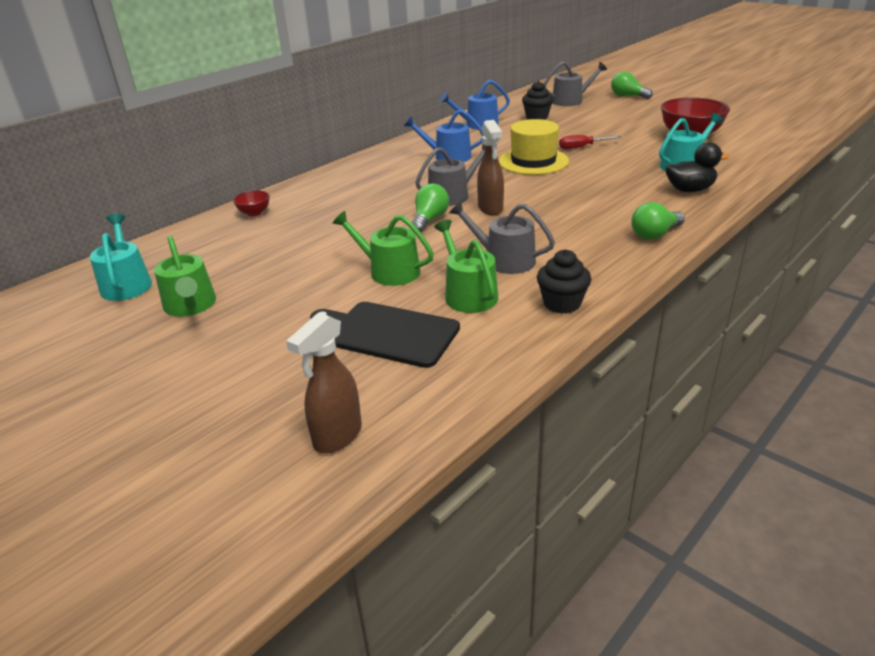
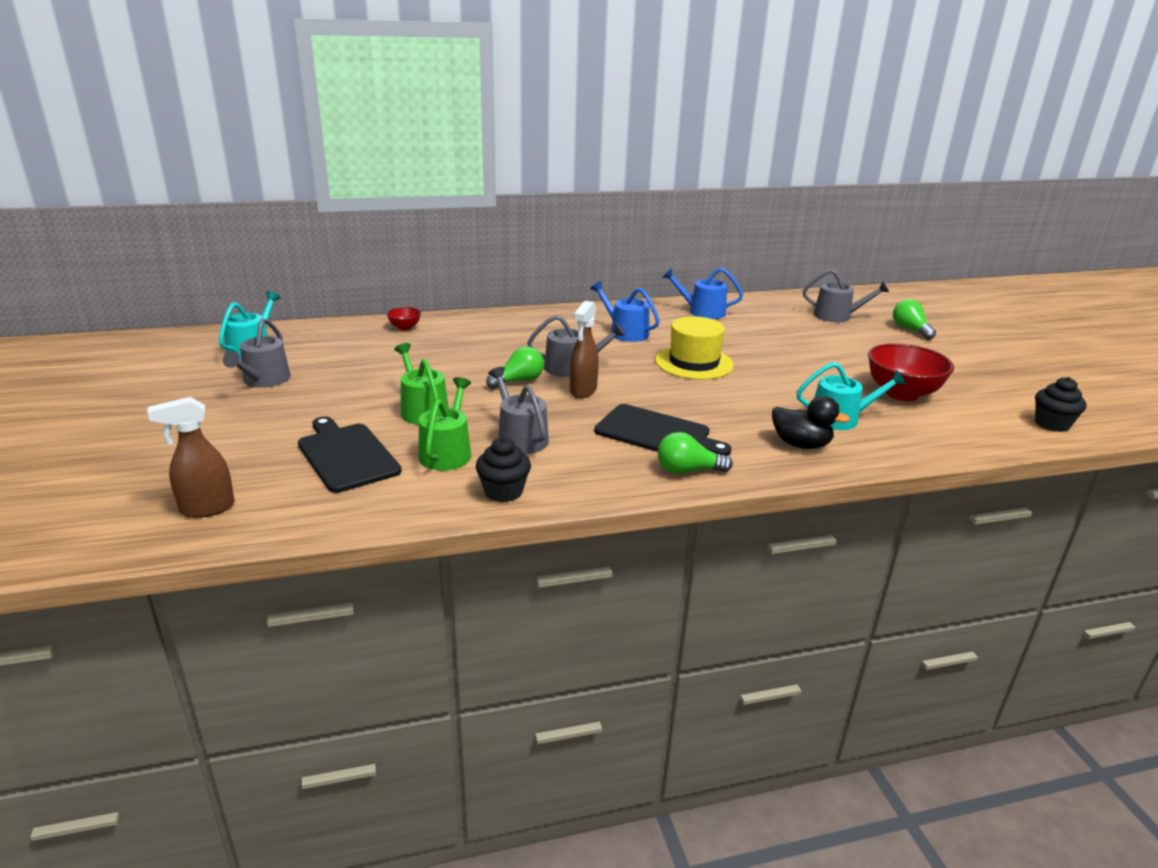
camera: 30 degrees right, 5 degrees down
(191, 306) = (264, 380): green watering can -> grey watering can
(537, 117) = (772, 322): black cupcake -> black cupcake (1052, 424)
(582, 147) = (765, 365): red screwdriver -> none
(592, 218) = (656, 433): none -> black cutting board

